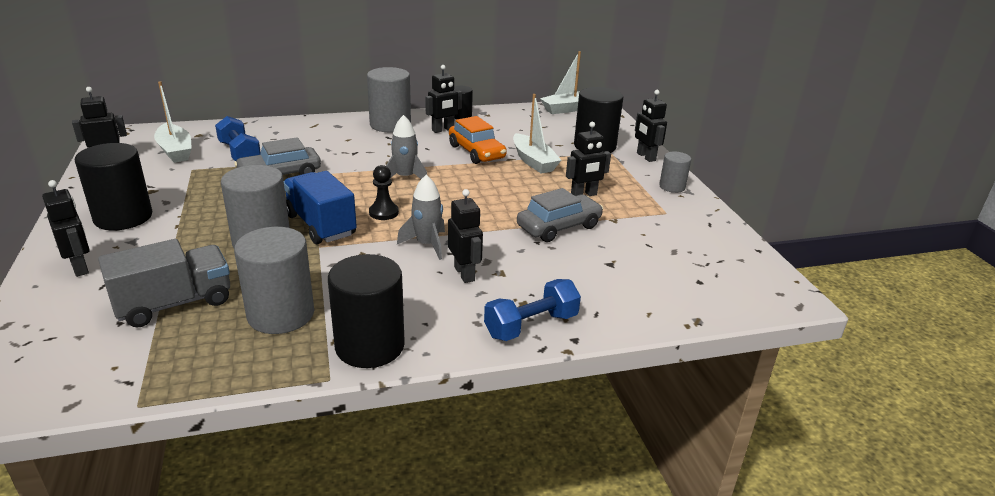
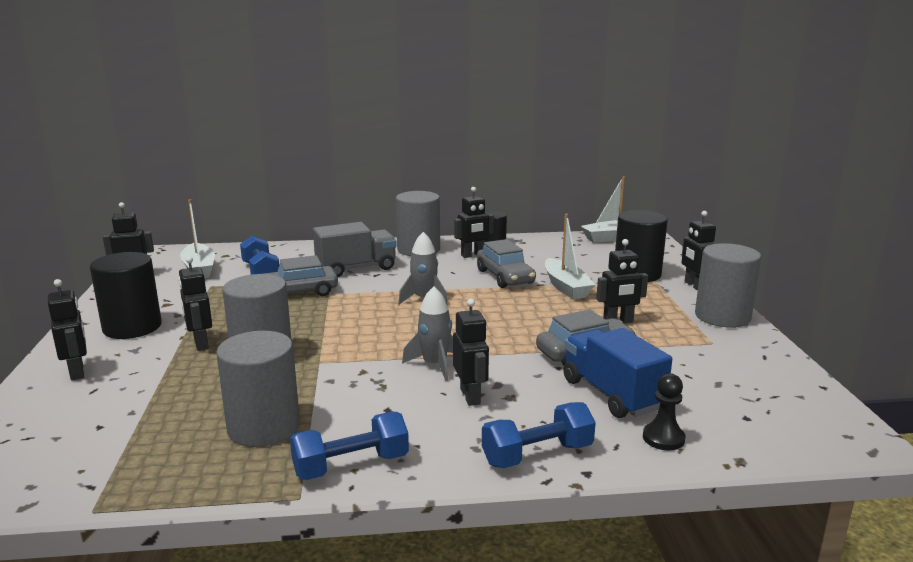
camera: 10 degrees right, 10 degrees down
(174, 303) = (158, 411): grey truck -> grey truck (356, 268)
(198, 232) = (200, 343): none -> black robot
(320, 225) = (326, 342): blue truck -> blue truck (611, 394)
(370, 346) = (351, 465): black cylinder -> blue dumbbell
(383, 212) = (394, 332): black pawn -> black pawn (663, 438)
(476, 152) = (505, 277): orange car -> grey car
(672, 187) = (722, 316): grey cylinder -> grey cylinder, size x1.82

